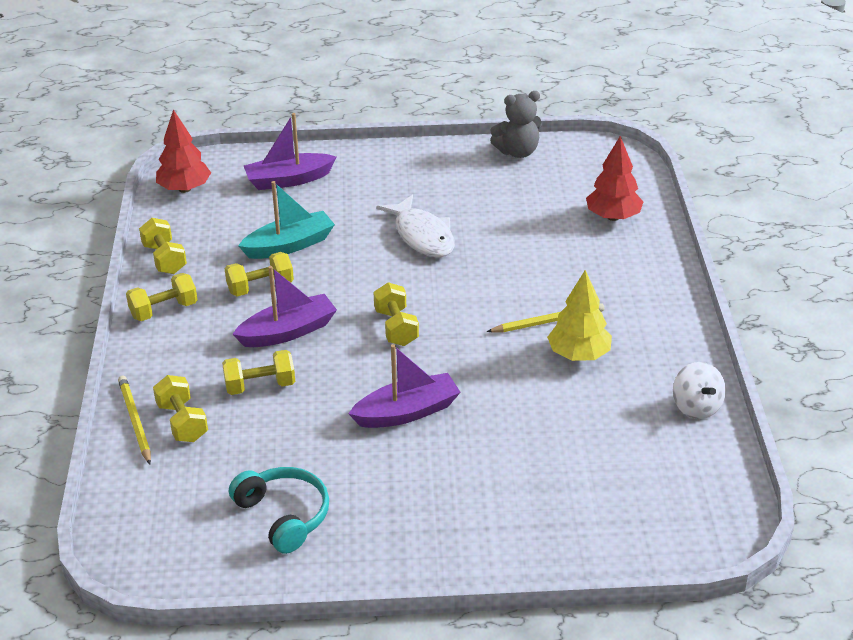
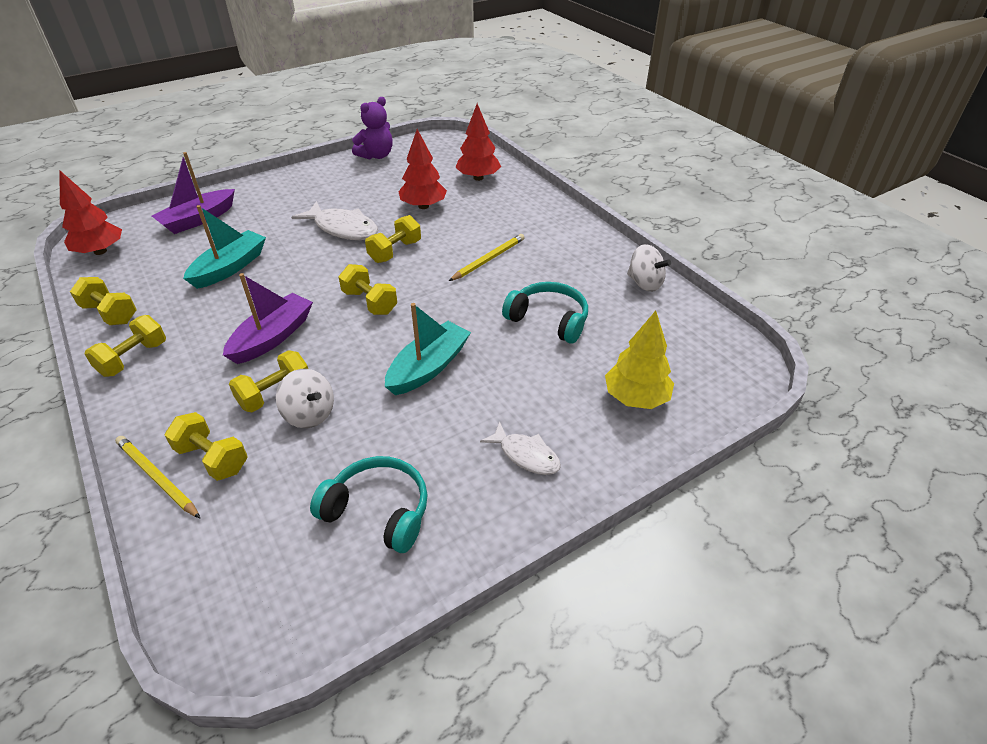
camera: 30 degrees left, 5 degrees up
(260, 287) = (223, 308): yellow dumbbell -> yellow dumbbell (395, 251)
(278, 415) = (309, 414): none -> white spinning top
(407, 412) = (428, 367): purple boat -> turquoise boat
(436, 523) = (526, 455): none -> white fish
(517, 152) = (376, 155): grey teddy bear -> purple teddy bear
(524, 234) = (423, 206): none -> red tree
(558, 408) = (548, 320): none -> turquoise headphones
(579, 355) = (531, 275): yellow tree -> yellow tree (636, 398)

